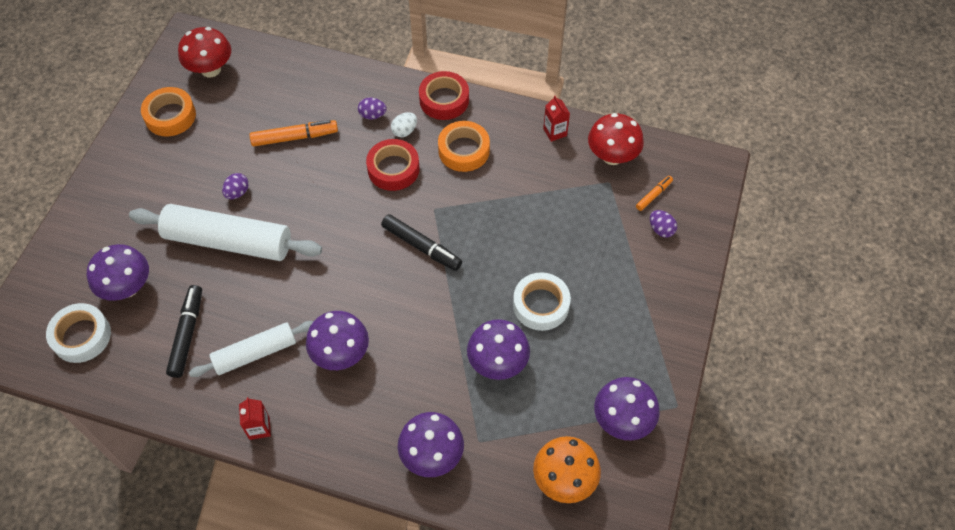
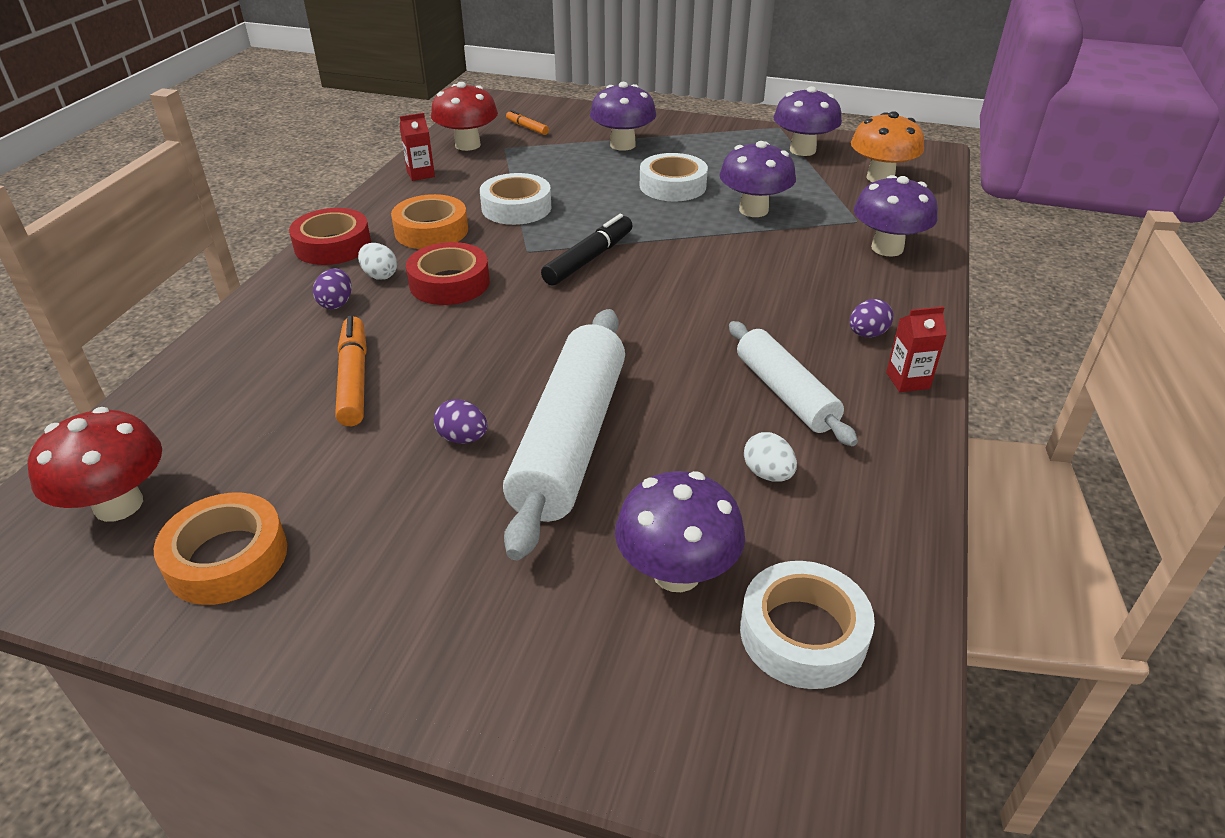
camera: 90 degrees left, 20 degrees down
(187, 334) = (767, 474): black marker -> white egg
(341, 354) = (767, 316): purple mushroom -> purple mushroom (622, 145)
(500, 198) = (516, 208): none -> white tape
(661, 229) = (572, 126): purple egg -> purple egg (867, 334)

